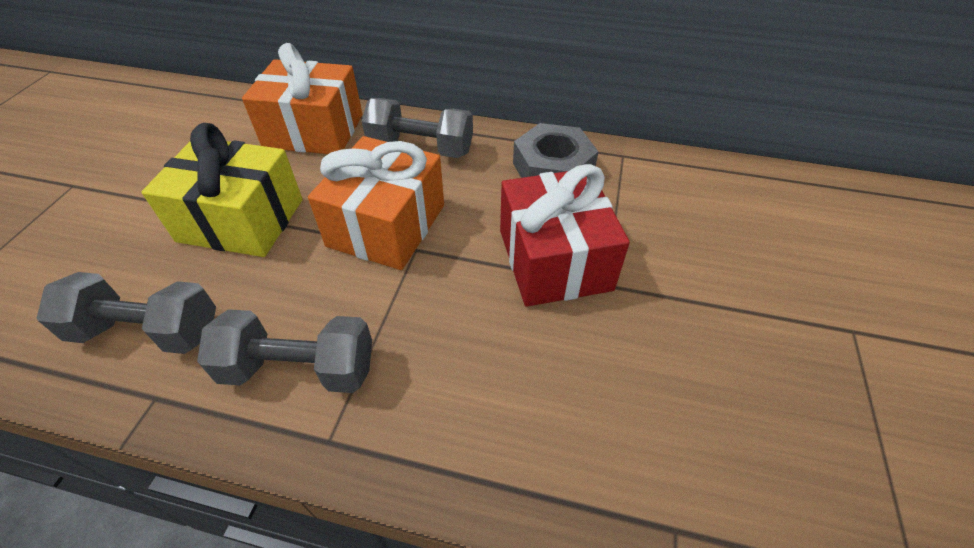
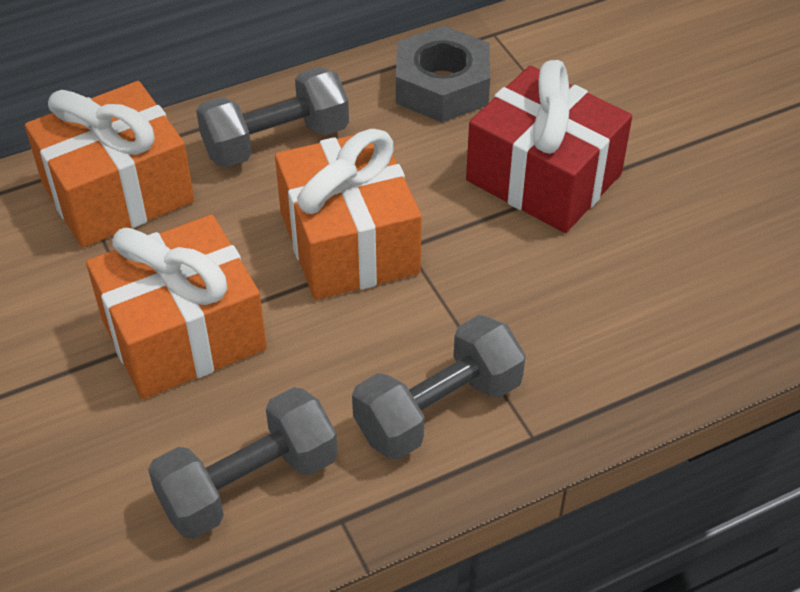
camera: 40 degrees left, 0 degrees up
(241, 220) = (183, 334): yellow gift -> orange gift

